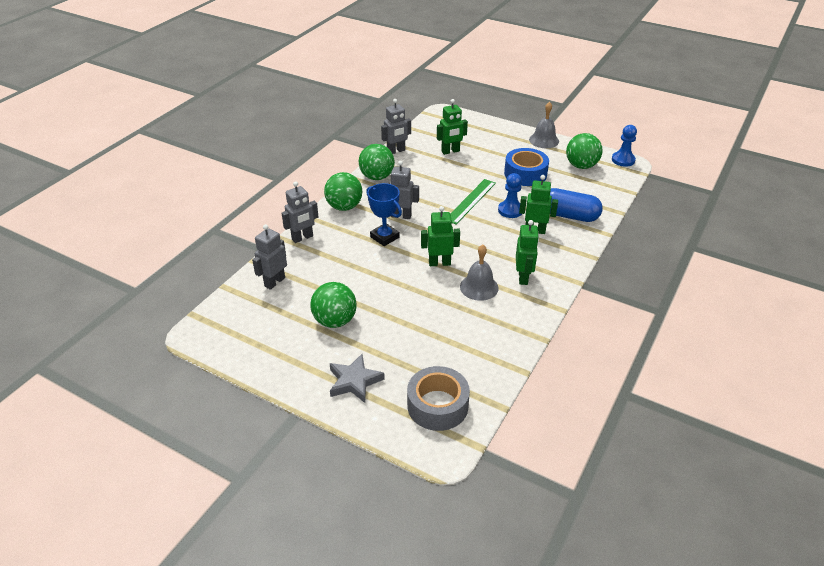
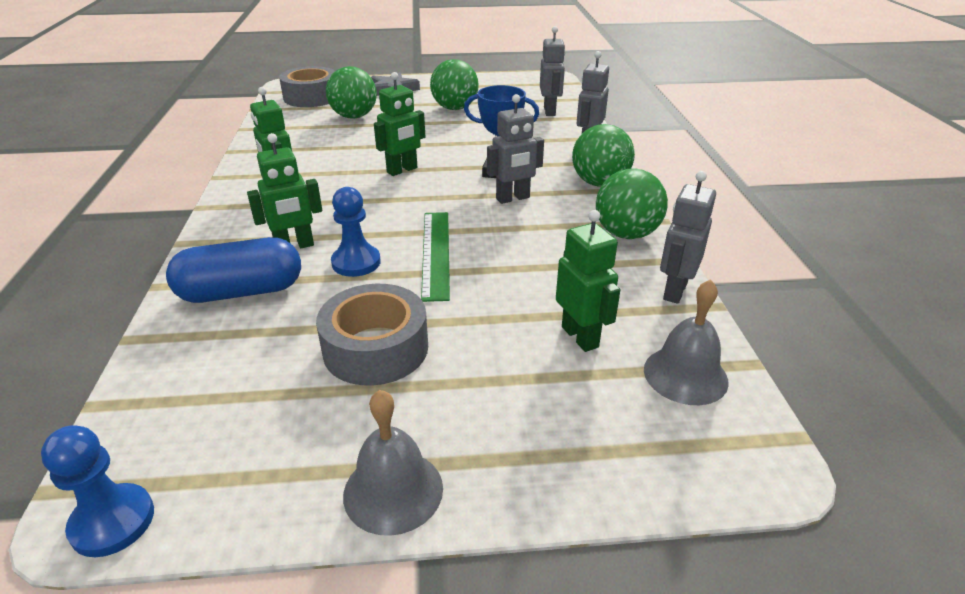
camera: 145 degrees right, 5 degrees down
(450, 151) = (580, 337): green robot -> green robot turned 120 degrees clockwise
(479, 287) = (333, 165): grey bell -> grey bell (685, 375)
(525, 174) = (376, 348): blue tape -> grey tape
(581, 166) = (246, 434): green ball -> green ball (354, 116)

